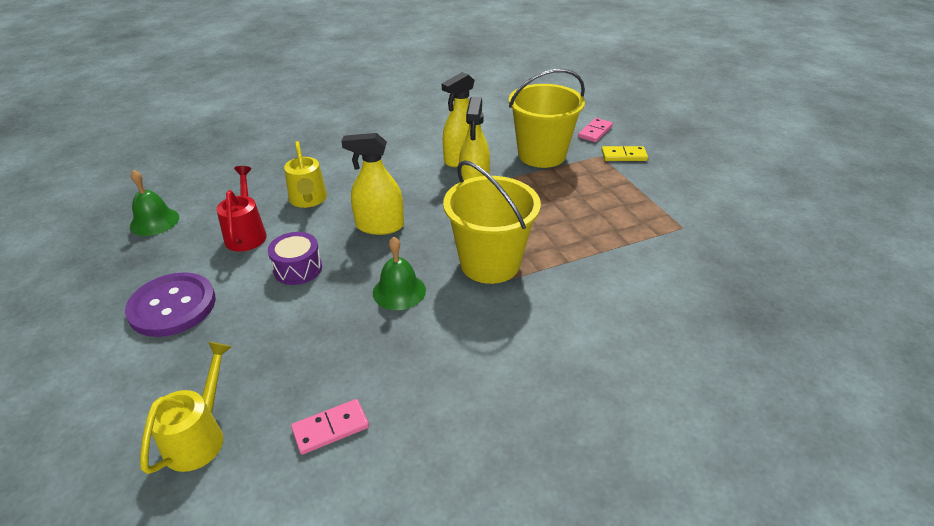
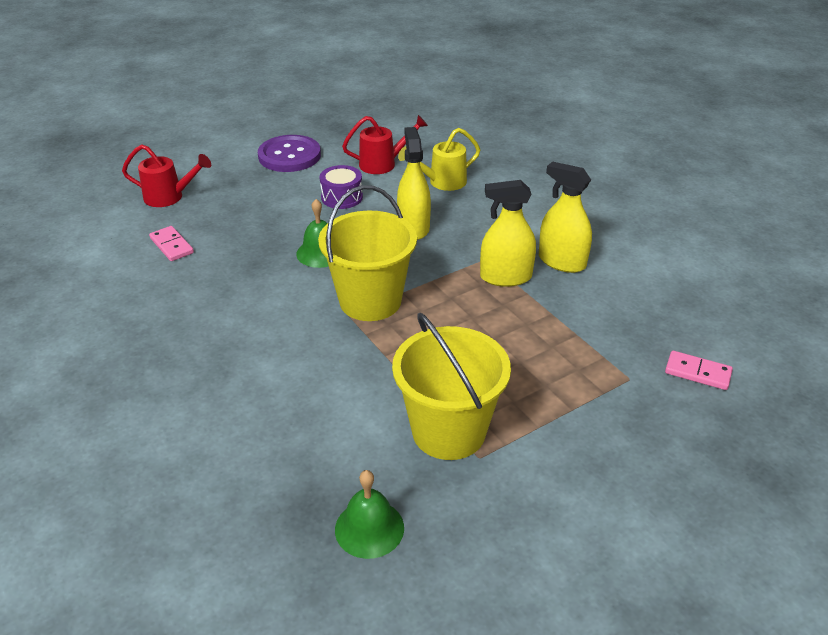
camera: 80 degrees right, 0 degrees up
(154, 221) = (388, 121): green bell -> green bell (369, 528)
(199, 437) = (169, 197): yellow watering can -> red watering can
(541, 155) = (603, 324): yellow bucket -> yellow bucket (448, 431)
(624, 156) = (642, 403): yellow domino -> none

